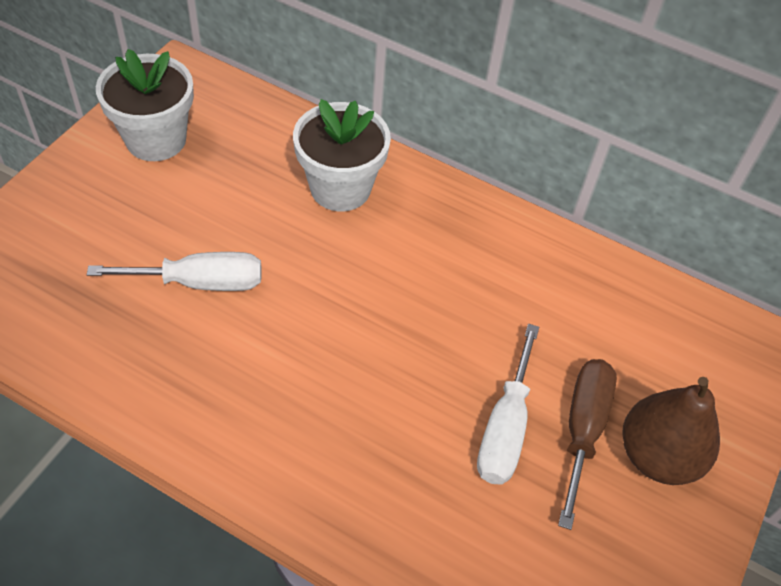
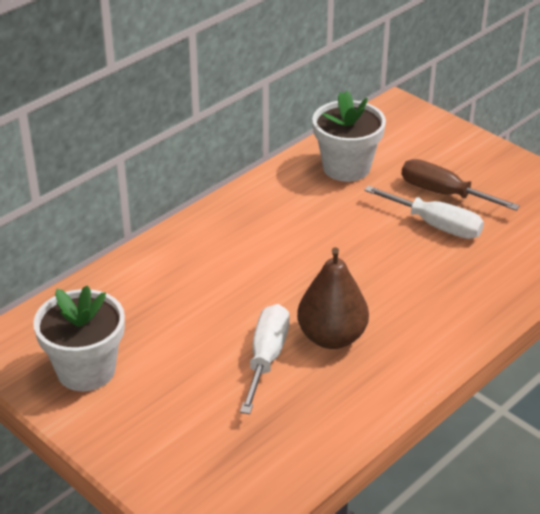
camera: 70 degrees left, 15 degrees down
(340, 188) = (192, 265): white flower pot -> white flower pot (346, 167)
(657, 455) = (467, 168): brown pear -> brown pear (331, 337)

